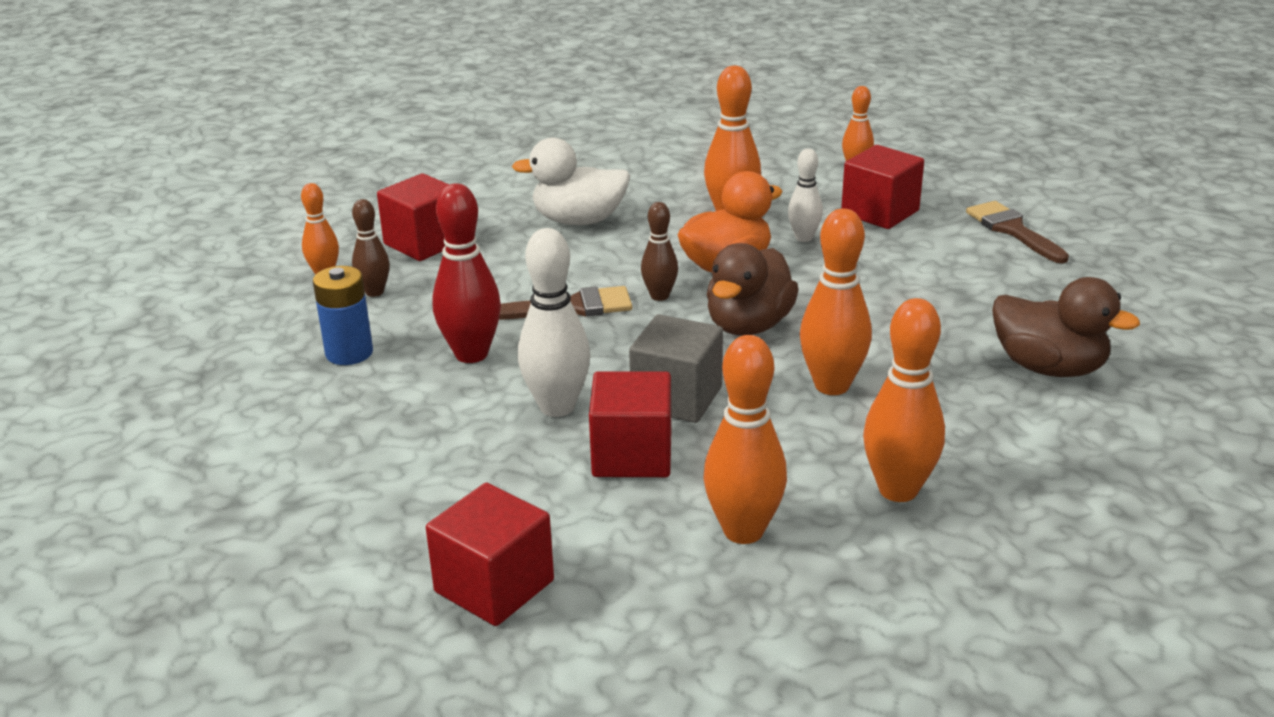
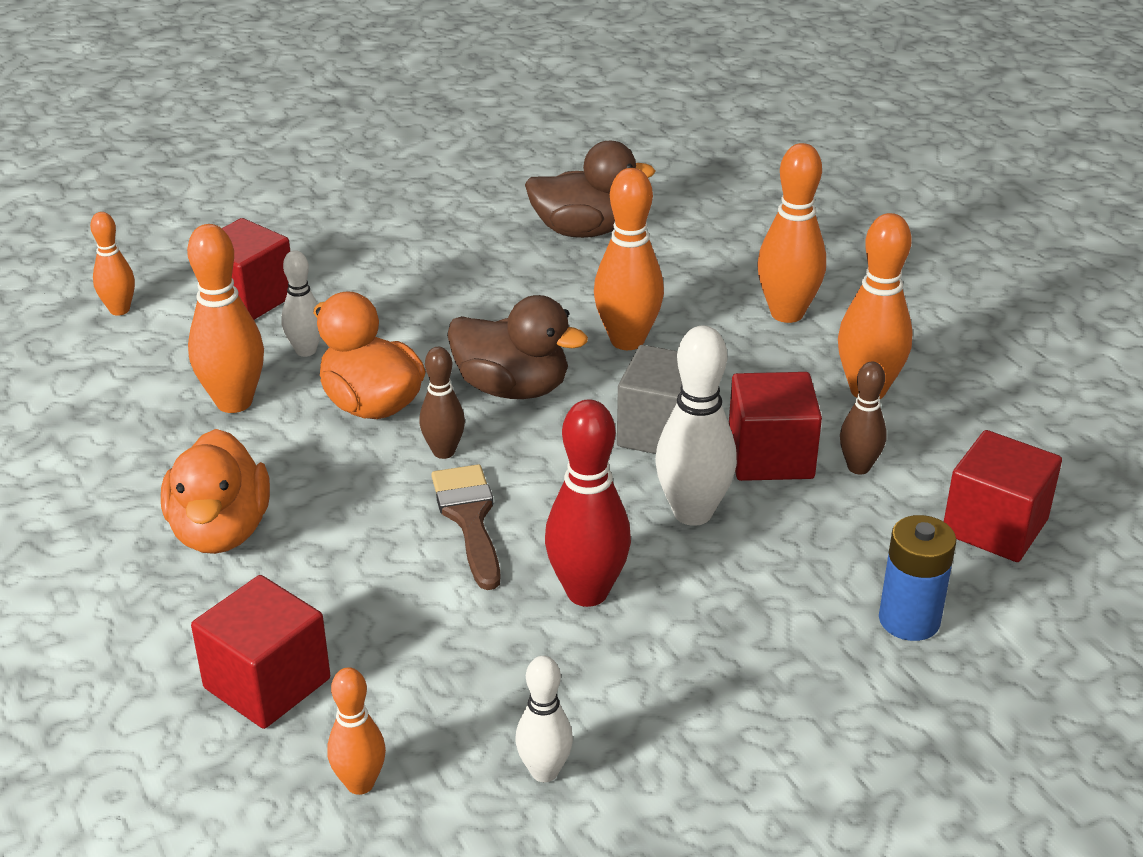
camera: 95 degrees left, 5 degrees up
(301, 334) = (544, 771): none -> white bowling pin
(349, 353) = (592, 708): blue battery -> blue battery (909, 620)
(374, 292) = (421, 713): brown bowling pin -> brown bowling pin (858, 467)
(578, 221) = (221, 531): white duck -> orange duck
(1013, 230) = (310, 225): brown brush -> none
(1048, 368) = (583, 231): brown duck -> brown duck turned 60 degrees clockwise

